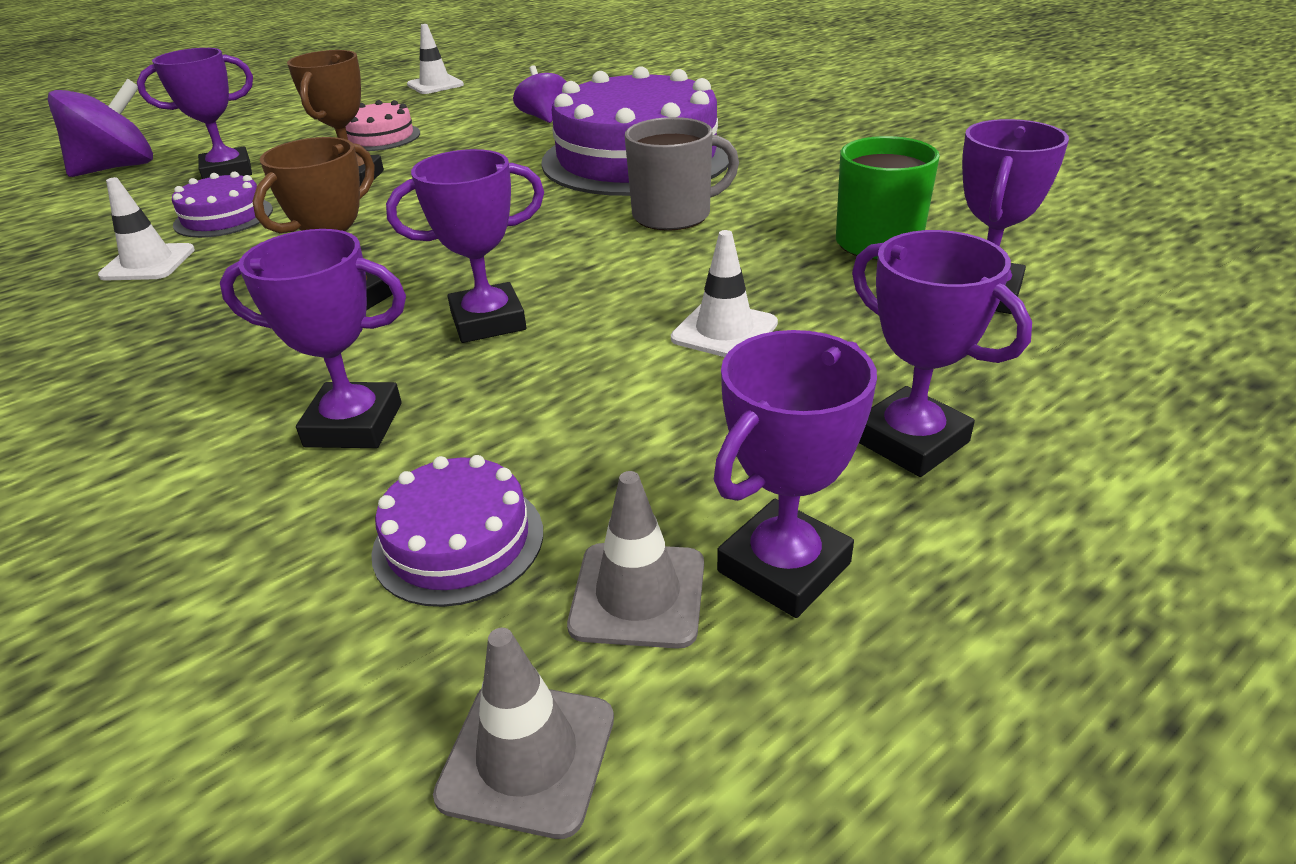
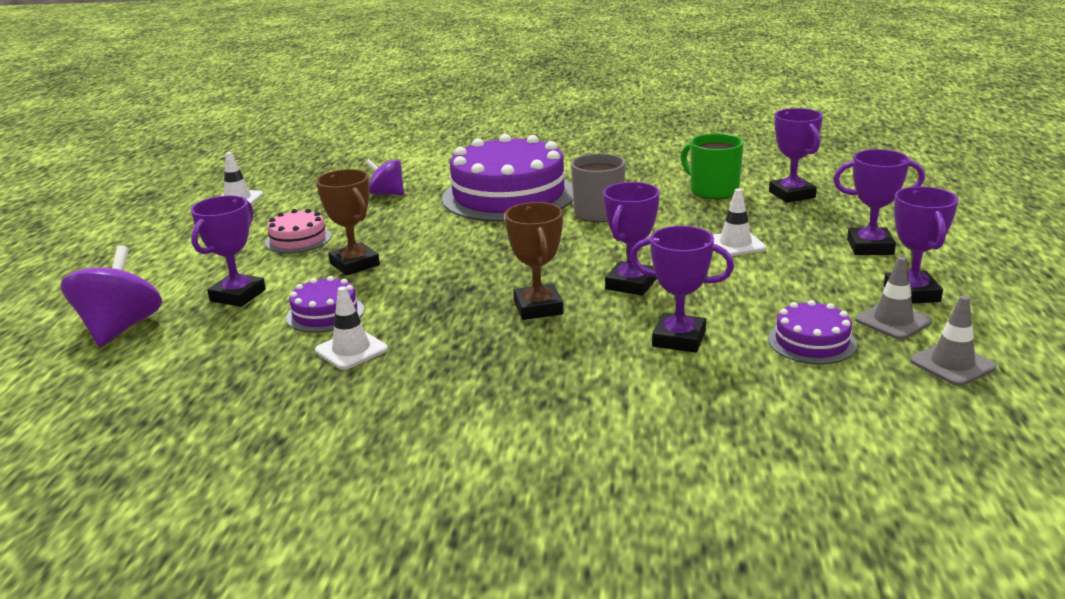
camera: 45 degrees left, 10 degrees down
(354, 425) = (679, 339): purple trophy -> purple trophy turned 60 degrees clockwise

